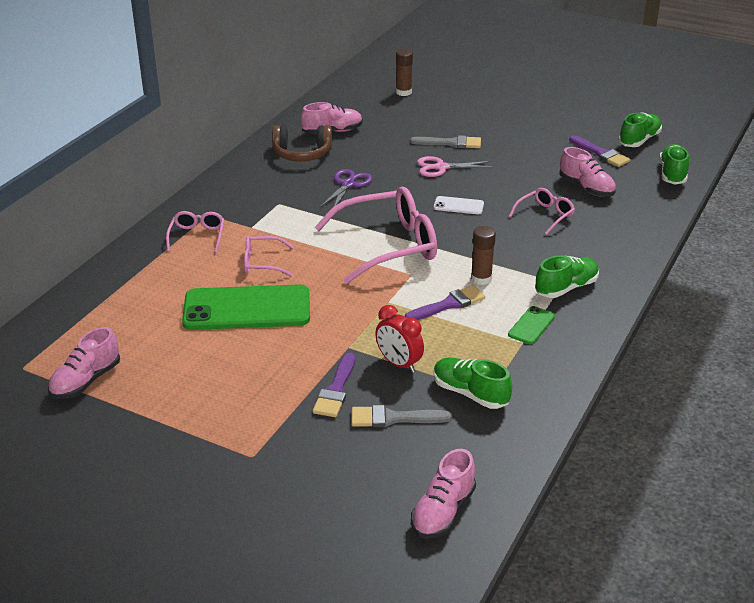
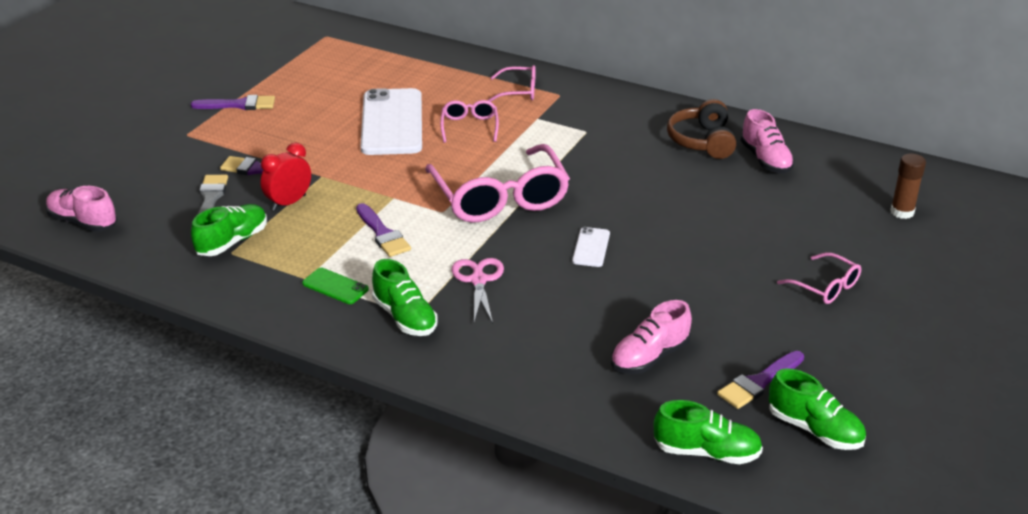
camera: 90 degrees right, 0 degrees up
(86, 381) = (302, 61): pink shoe -> none
(186, 421) = (239, 105): none -> purple brush
(247, 308) = (392, 122): green phone -> white phone
(348, 184) = (634, 172): purple scissors -> none
(441, 167) = (687, 237): pink scissors -> pink scissors (478, 280)
(450, 143) = (756, 247): grey brush -> none
(481, 279) = (430, 257): brown glue stick -> none
(545, 215) = (572, 314): pink glasses -> pink glasses (825, 287)

